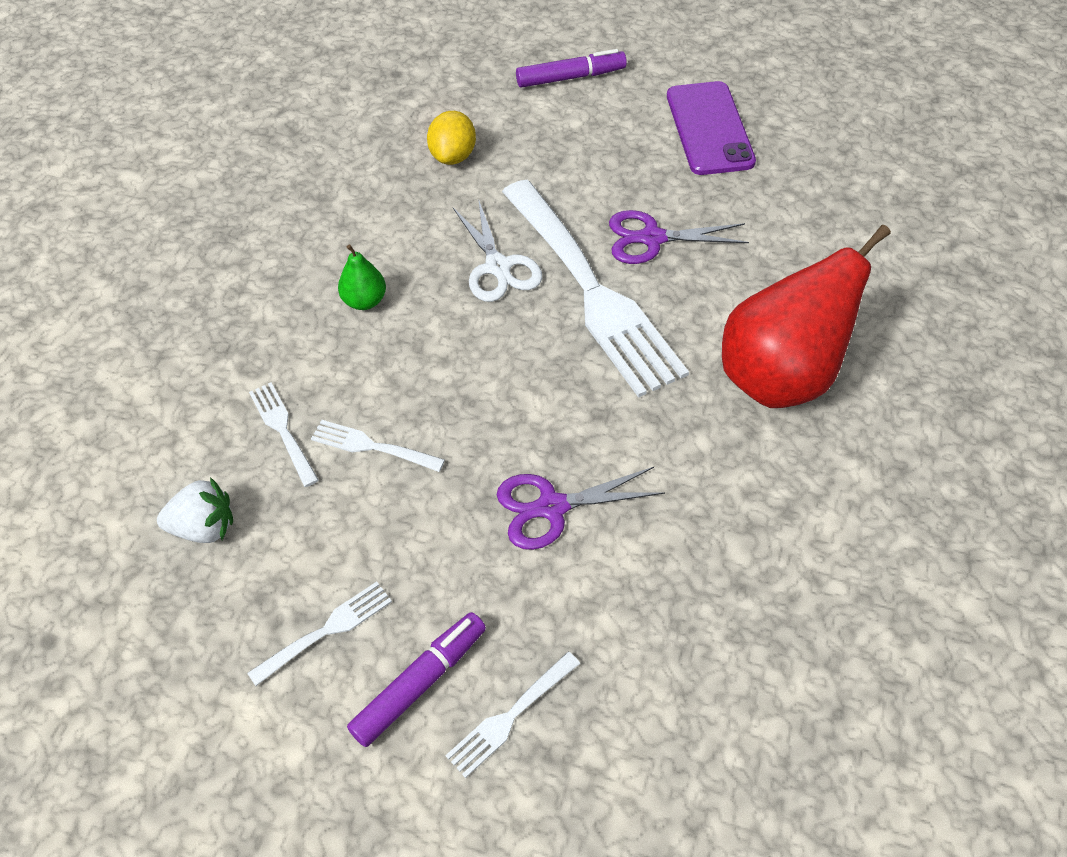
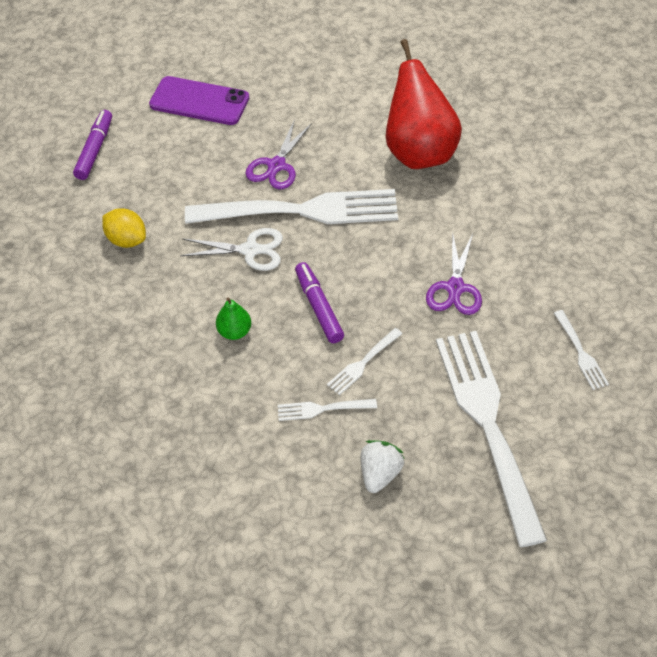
camera: 65 degrees left, 0 degrees up
(325, 632) = (489, 426): white fork -> white fork, size x2.43
(420, 683) = (543, 388): purple marker -> purple marker (319, 307)

